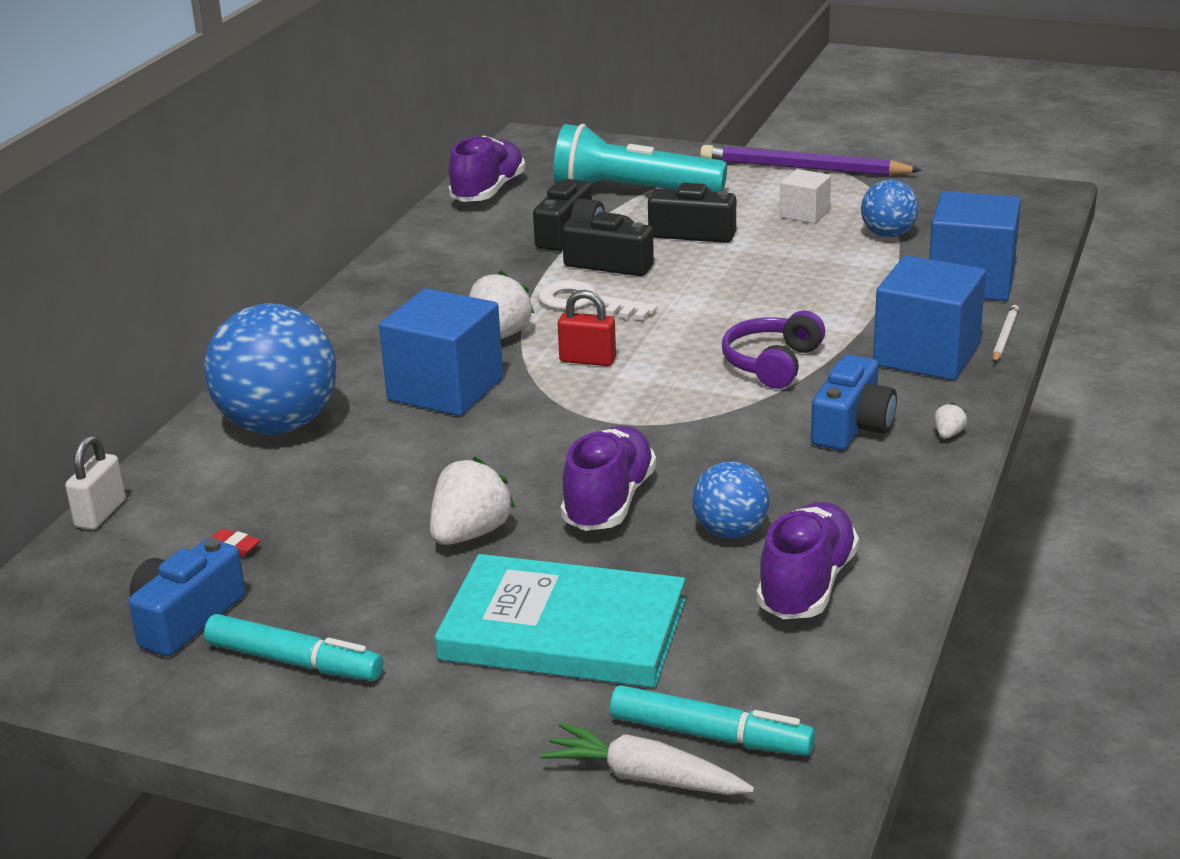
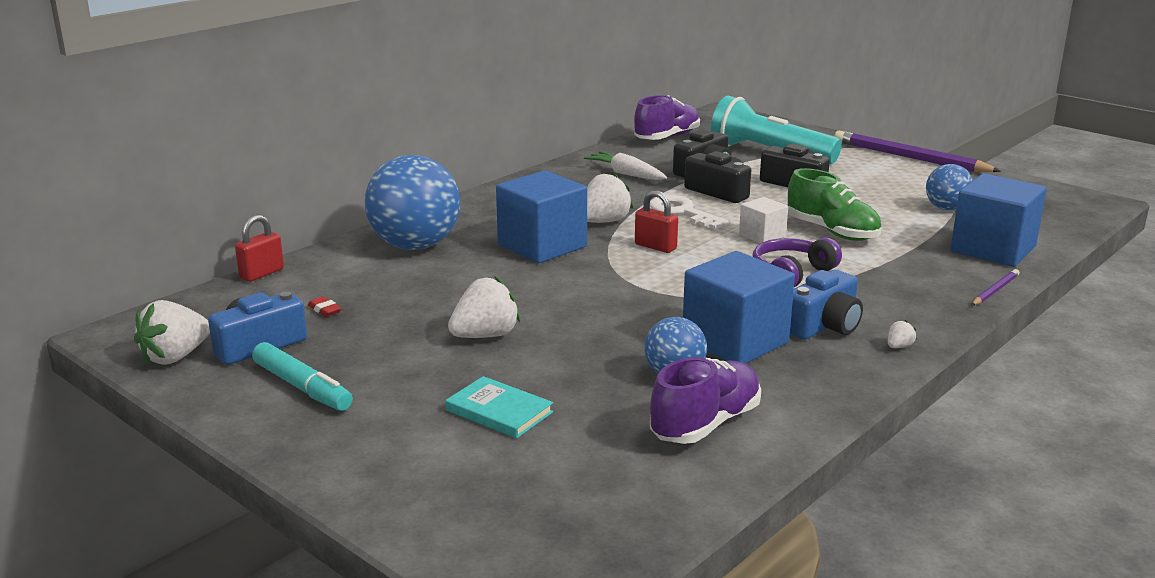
camera: 20 degrees right, 5 degrees down
(86, 663) = (175, 357): none -> white strawberry
(100, 514) = (262, 274): white padlock -> red padlock
(563, 630) = (499, 411): turquoise book -> turquoise book, size x0.52
(609, 502) = (599, 337): purple shoe -> none
(646, 778) = (478, 525): white carrot -> white carrot (626, 174)
(710, 735) = (549, 509): turquoise marker -> none
(781, 294) = (832, 232): none -> green shoe
(805, 213) = (889, 185): white cube -> white cube (762, 236)
(926, 355) = (920, 290): blue cube -> blue cube (735, 341)
(1004, 337) = (995, 290): white pencil -> purple pencil

